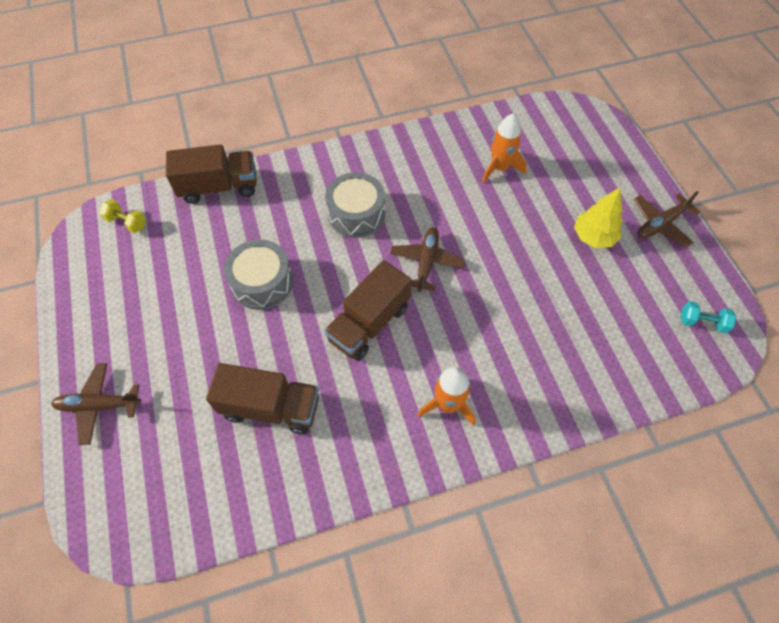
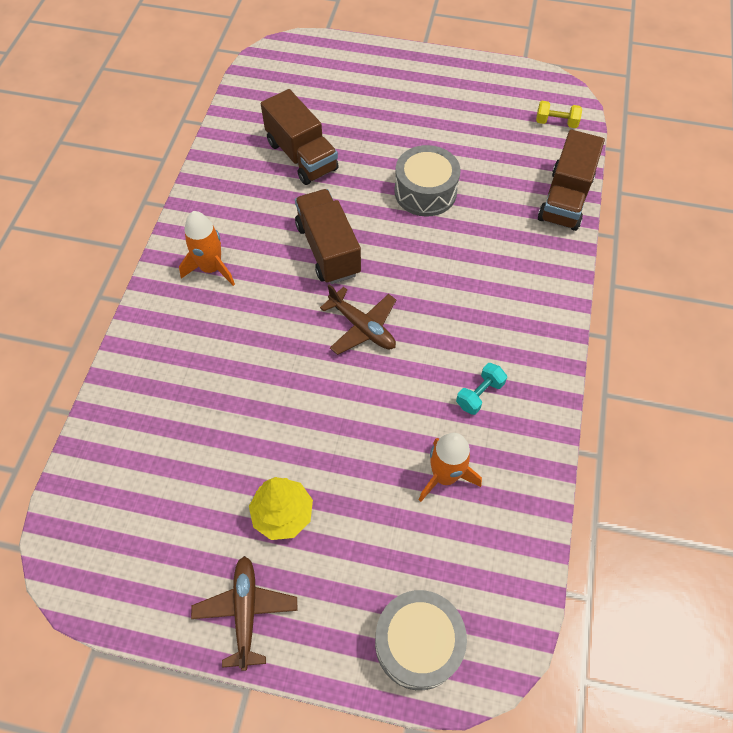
camera: 120 degrees right, 0 degrees up
(99, 405) = (378, 66): brown plane -> none
(127, 222) = (556, 123): yellow dumbbell -> yellow dumbbell turned 45 degrees clockwise
(271, 407) = (301, 156): brown truck -> brown truck turned 75 degrees counterclockwise
(356, 214) = (461, 296): grey drum -> grey drum (418, 643)
(702, 322) = (106, 548): turquoise dumbbell -> turquoise dumbbell (479, 394)

